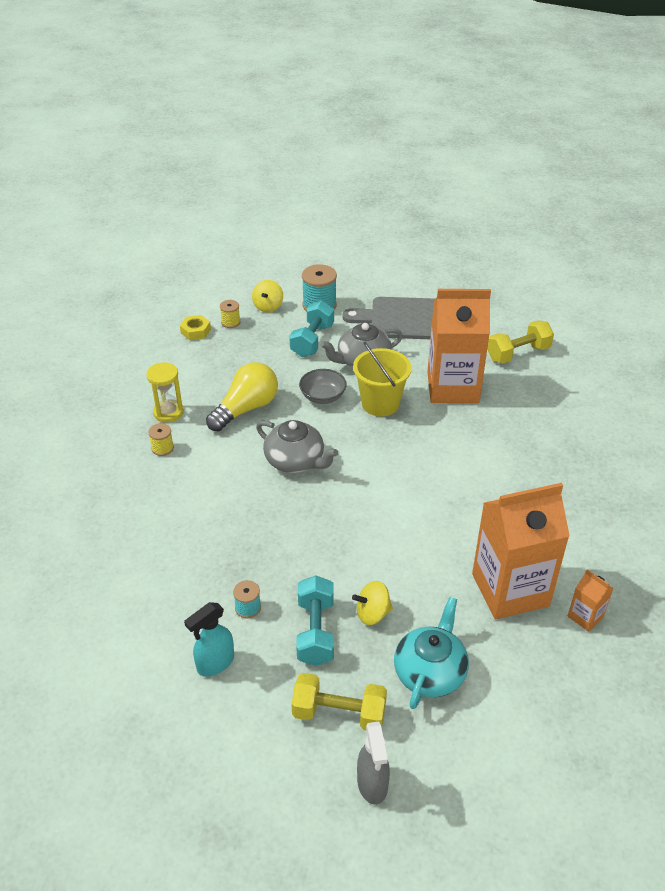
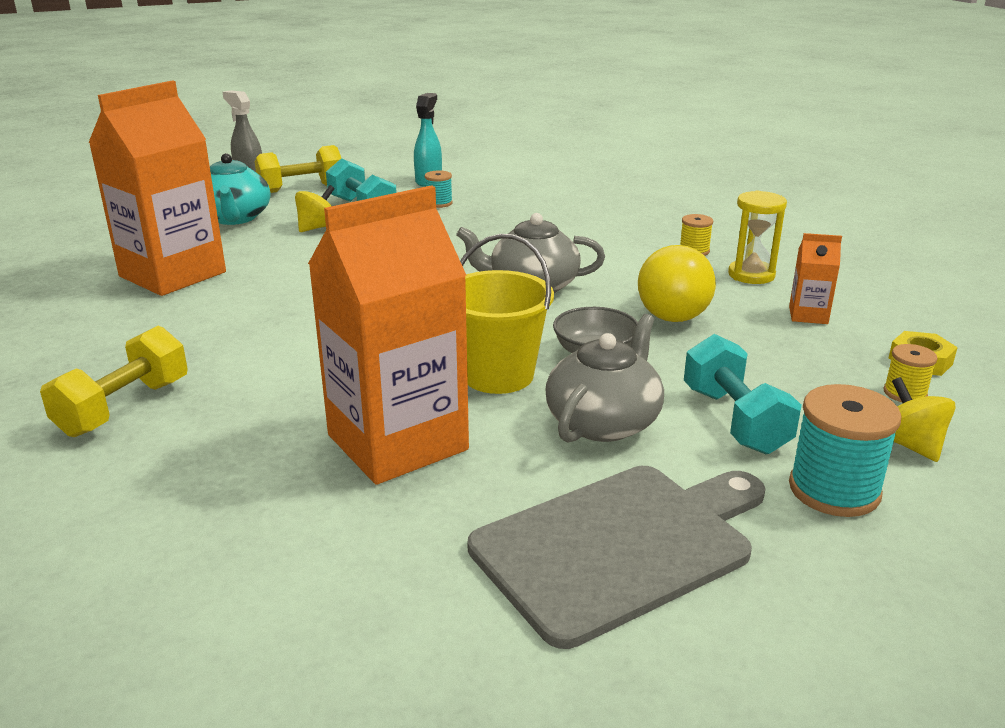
camera: 145 degrees right, 15 degrees down
(518, 353) = (299, 570): yellow dumbbell -> yellow dumbbell (124, 407)
(585, 616) = (71, 281): orange carton -> orange carton (808, 315)

